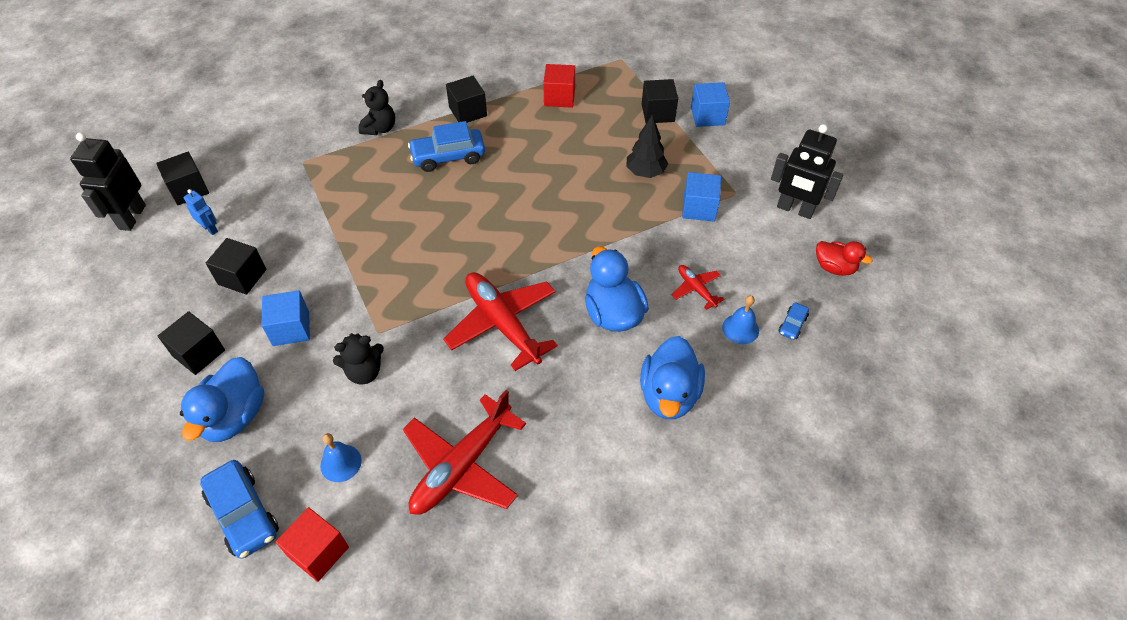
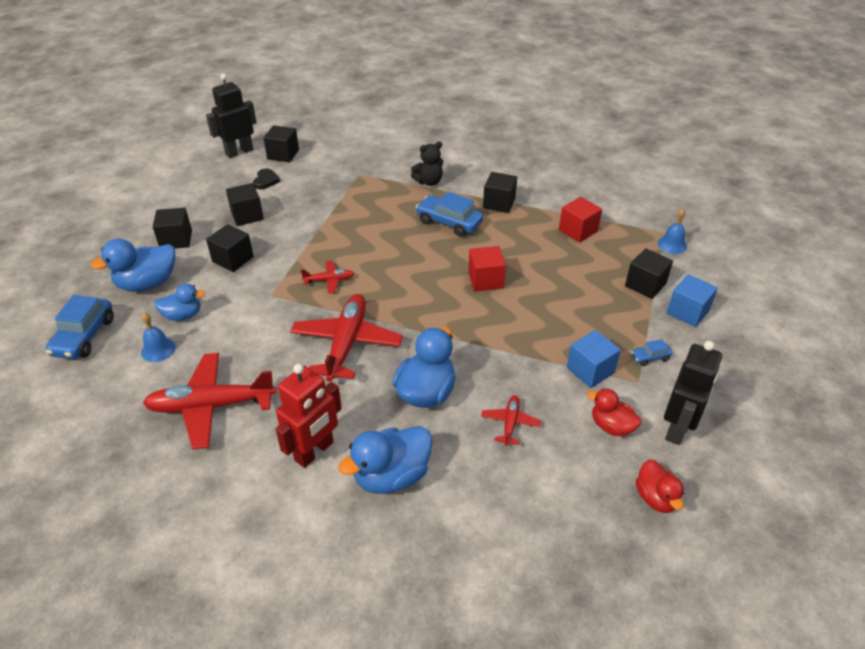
camera: 45 degrees right, 10 degrees down
(210, 229) = (266, 181): blue robot -> black heart
(291, 328) = (233, 259): blue cube -> black cube
(318, 415) = (183, 315): none -> blue duck
(318, 552) = (86, 386): red cube -> red cube (485, 280)
(364, 372) = (235, 310): black teddy bear -> none
(413, 281) = (329, 280): none -> red plane
(593, 426) = (314, 451): none -> red robot
(645, 172) = (579, 318): black tree -> none
(740, 329) = (508, 477): blue bell -> blue bell (672, 244)
(757, 239) = (611, 426): none -> red duck
(792, 325) = (556, 509): blue car -> blue car (650, 357)
(795, 209) = (677, 429): black robot -> black robot turned 135 degrees counterclockwise

